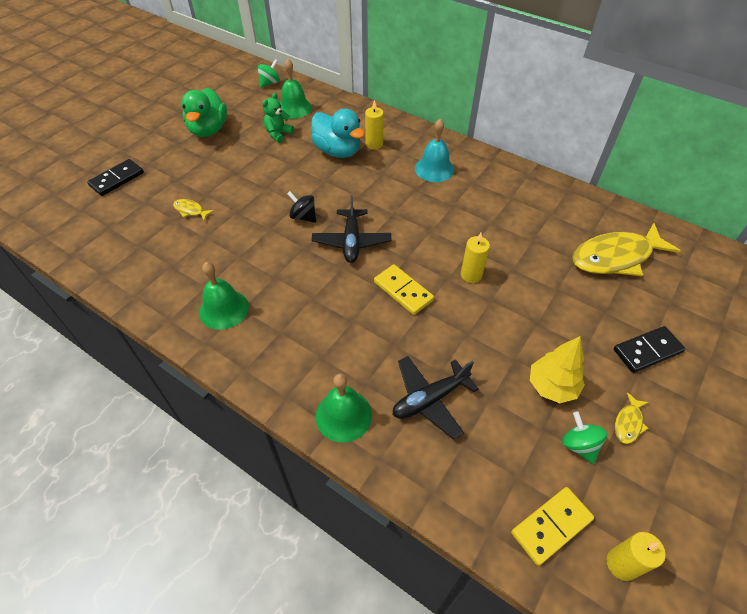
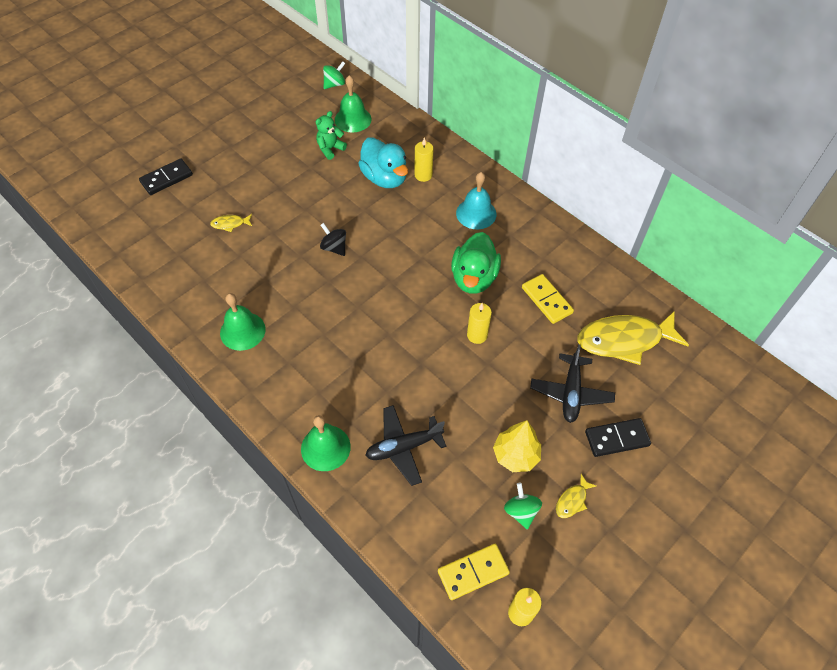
camera: 10 degrees right, 5 degrees up
(191, 210) = (230, 224): yellow fish -> yellow fish turned 45 degrees counterclockwise
(208, 130) = (262, 134): green duck -> green duck (474, 278)
(351, 241) = (373, 281): black plane -> black plane (571, 393)
(403, 291) = (408, 341): yellow domino -> yellow domino (547, 300)

